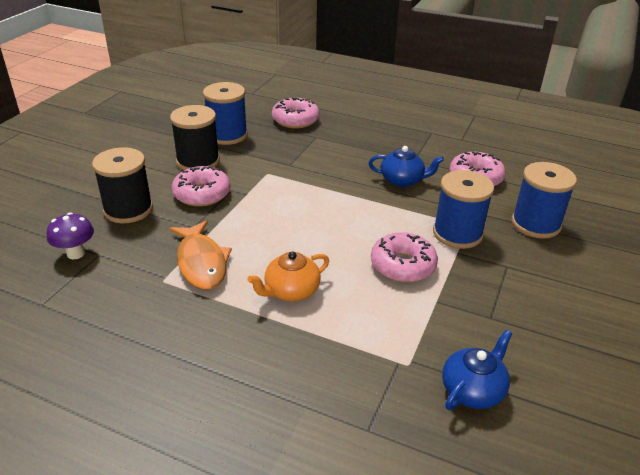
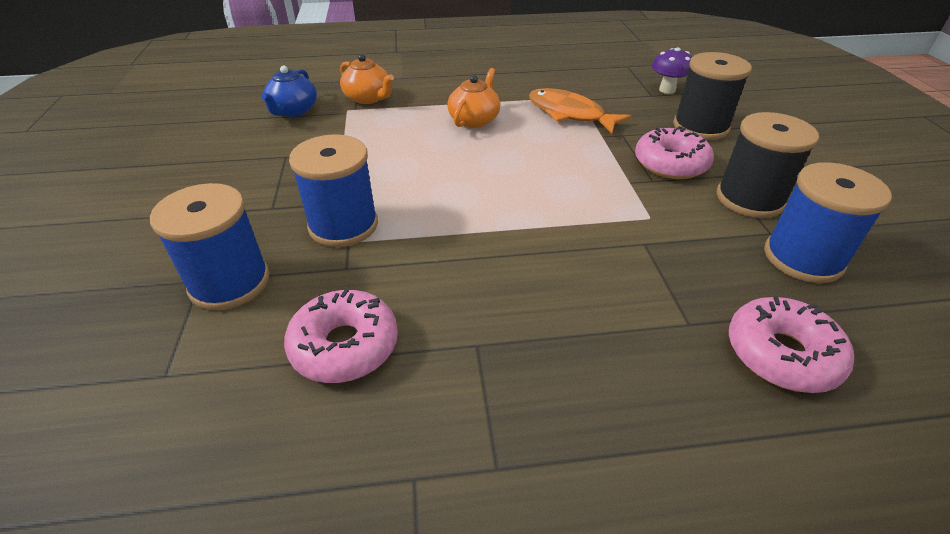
camera: 150 degrees right, 5 degrees up
(375, 376) = (368, 98): none -> orange teapot
(402, 180) = (464, 284): blue teapot -> none
(403, 265) = (390, 169): pink donut -> none

